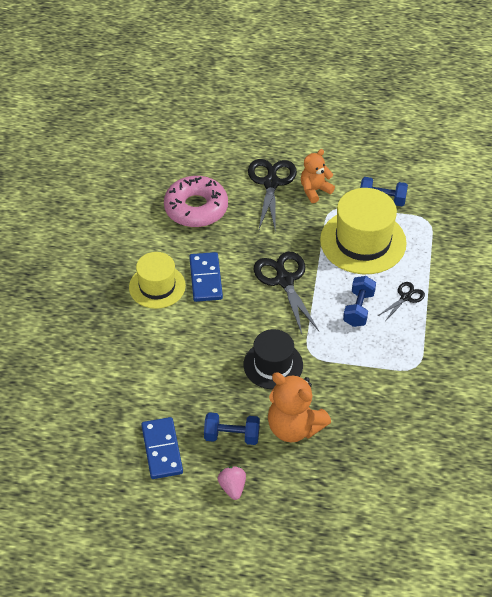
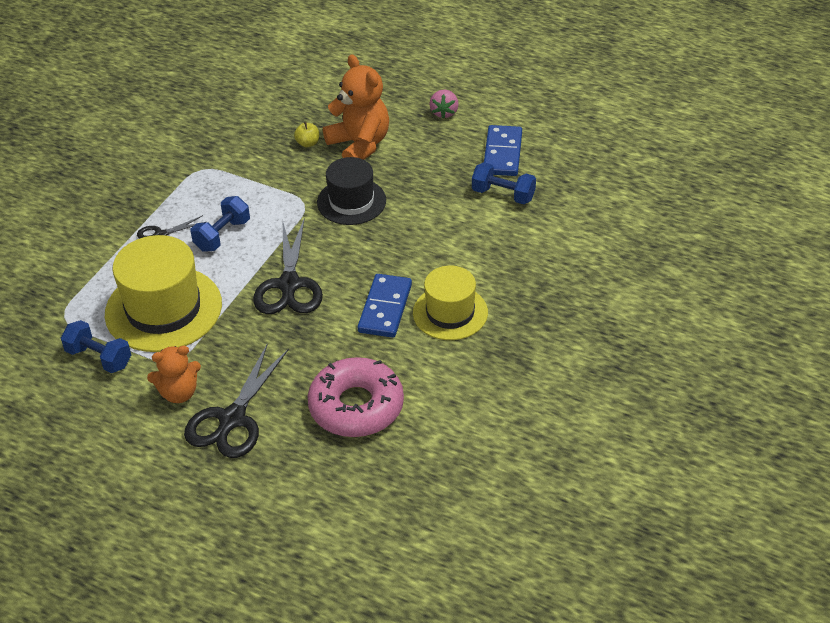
camera: 160 degrees left, 5 degrees down
(232, 436) = (426, 150): blue dumbbell -> blue dumbbell (503, 195)
(341, 417) = (308, 143): none -> yellow apple

